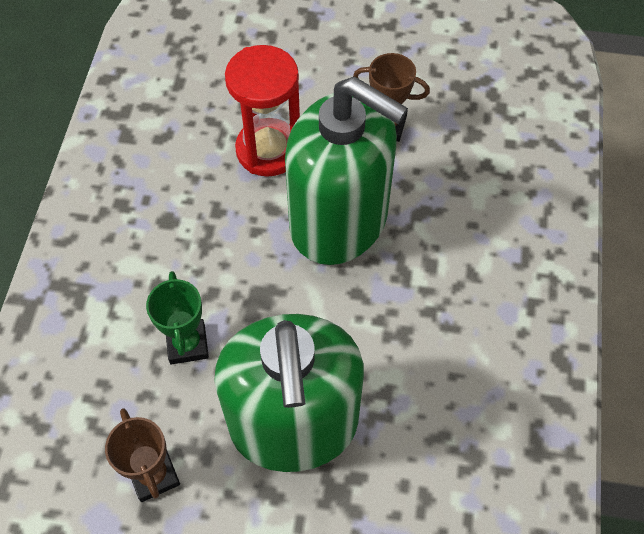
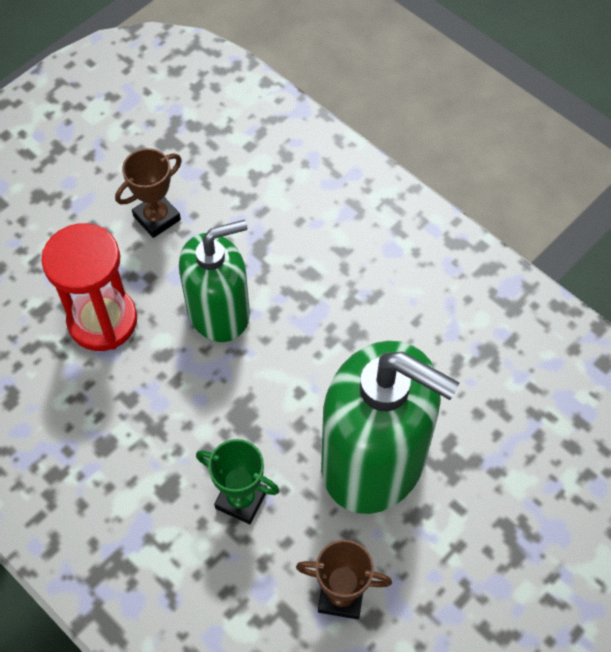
camera: 55 degrees left, 0 degrees up
(339, 221) = (219, 312): green soap dispenser -> green soap dispenser, size x0.65

